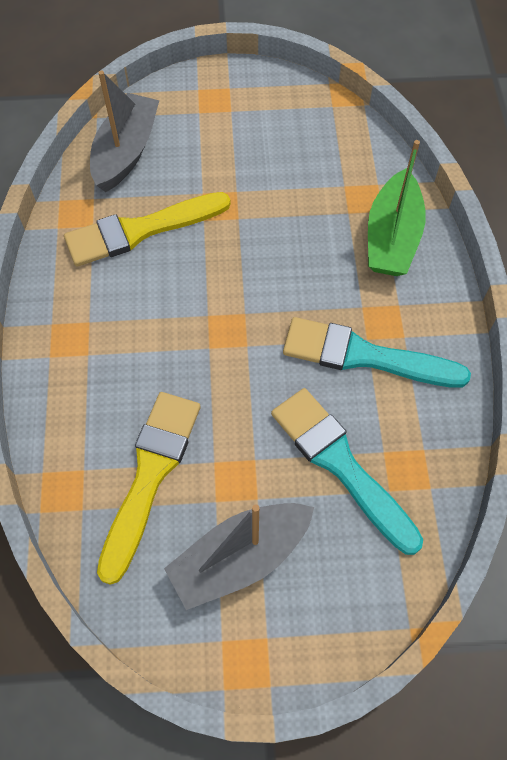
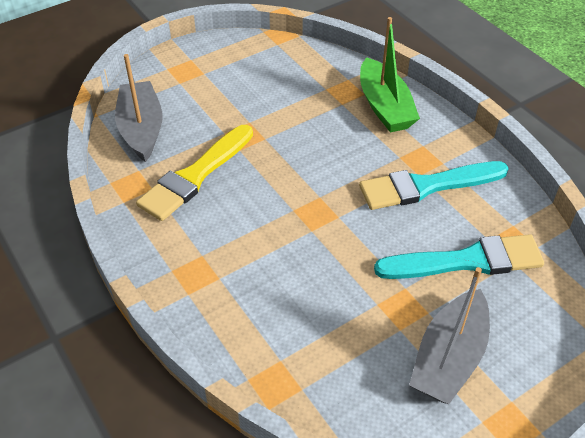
camera: 30 degrees left, 15 degrees down
(150, 474) = (336, 336): yellow brush -> none
(340, 464) = (467, 261): turquoise brush -> turquoise brush turned 150 degrees clockwise

